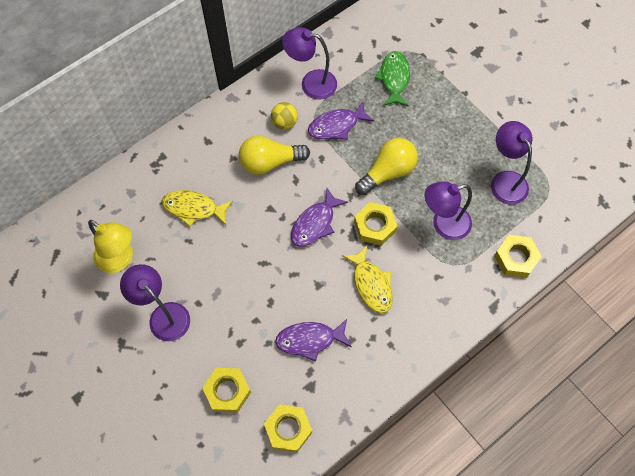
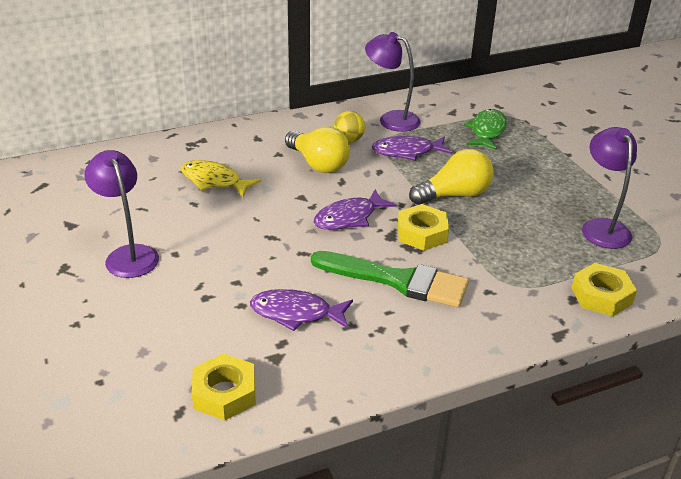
camera: 15 degrees right, 30 degrees down
(120, 260) = (108, 203): yellow lamp -> none
(227, 391) = (165, 337): yellow nut -> none
(270, 162) = (318, 164): yellow light bulb -> yellow light bulb turned 135 degrees counterclockwise
(371, 284) = (397, 280): yellow fish -> green brush
(443, 224) = (511, 248): purple lamp -> none

